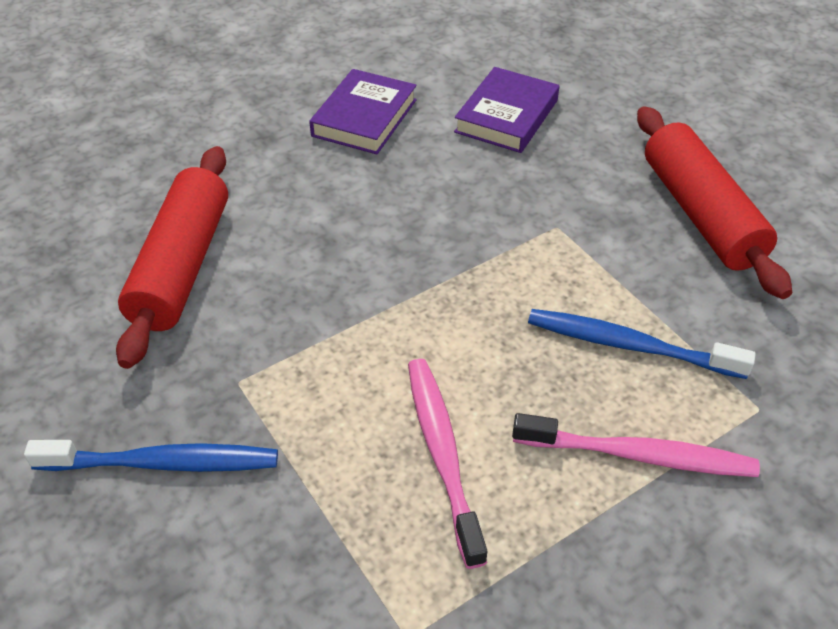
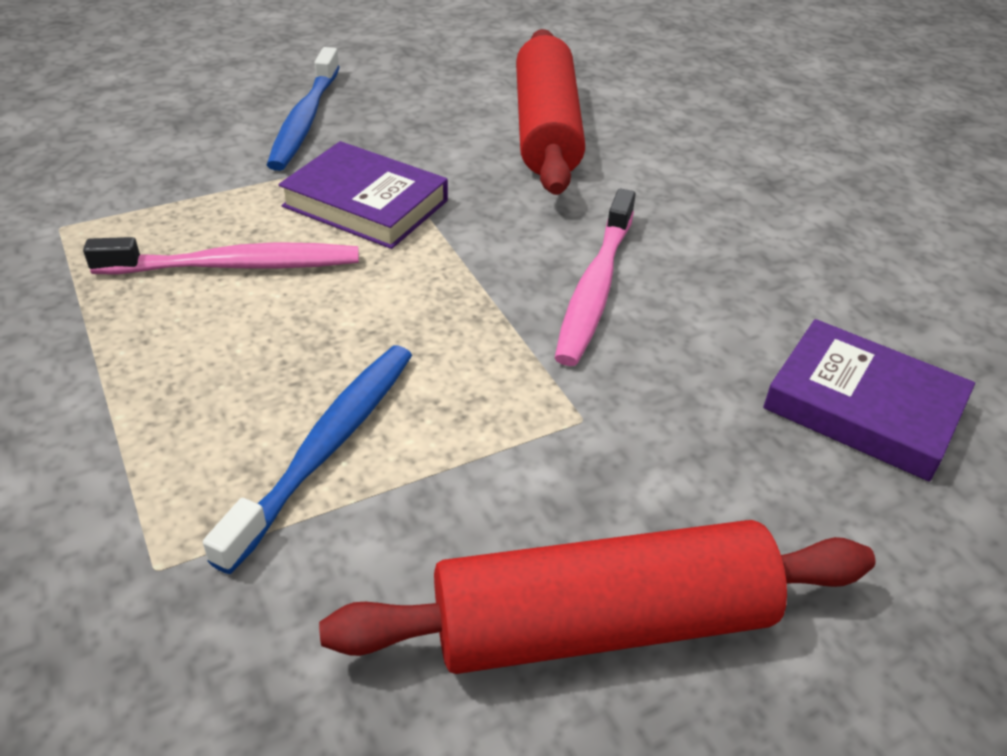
camera: 95 degrees right, 5 degrees down
(182, 266) = (546, 130): red rolling pin -> red rolling pin turned 75 degrees clockwise
(364, 118) = (827, 261): purple book -> purple book (365, 204)
(638, 455) = (151, 415): pink toothbrush -> pink toothbrush (595, 287)

